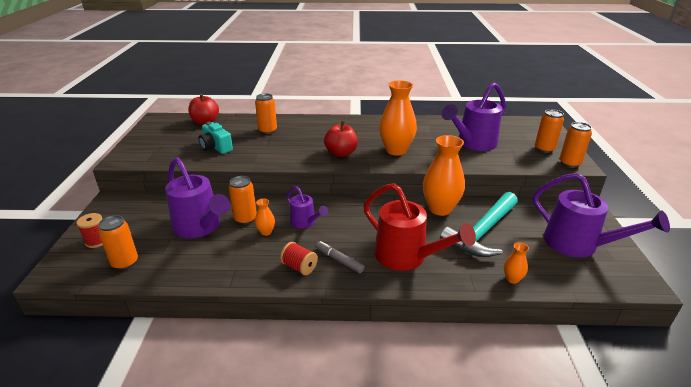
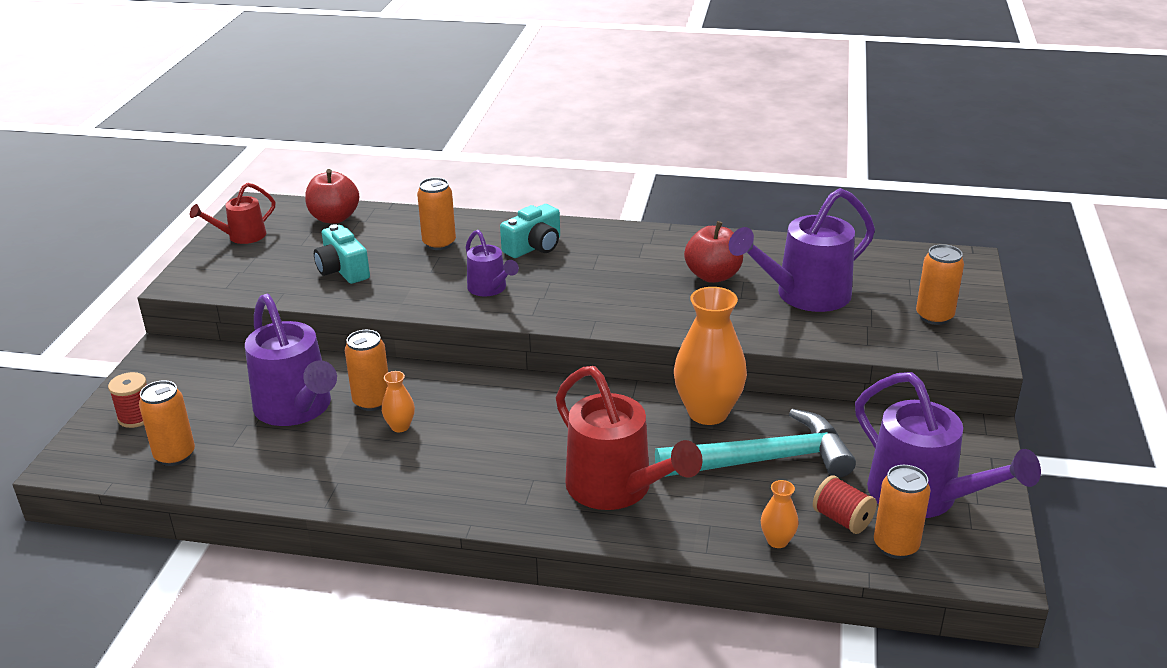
camera: 10 degrees right, 0 degrees up
(153, 134) = (241, 237): none -> red watering can
(299, 267) = (439, 488): red spool -> red spool (842, 519)
(305, 223) = (468, 416): purple watering can -> purple watering can (490, 289)
(320, 129) = (534, 247): none -> turquoise camera
(339, 260) = (505, 483): grey marker -> none
(341, 153) = (555, 297): red apple -> red apple (713, 276)
(396, 150) = (655, 299): orange vase -> none
(482, 232) = (763, 460): turquoise hammer -> turquoise hammer turned 150 degrees counterclockwise
(569, 163) = (965, 349): orange can -> orange can (896, 546)

